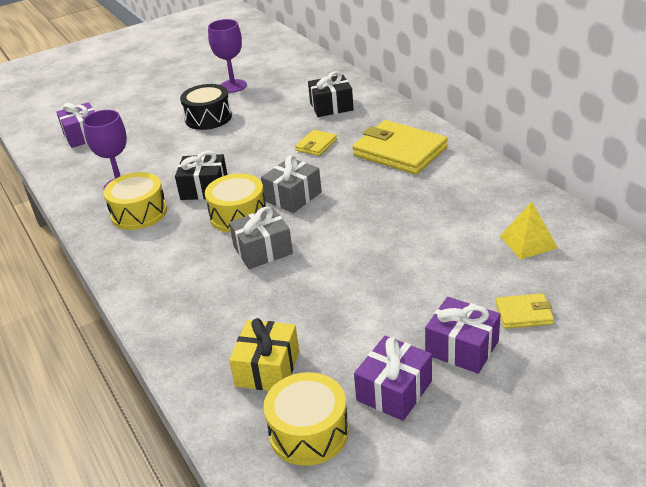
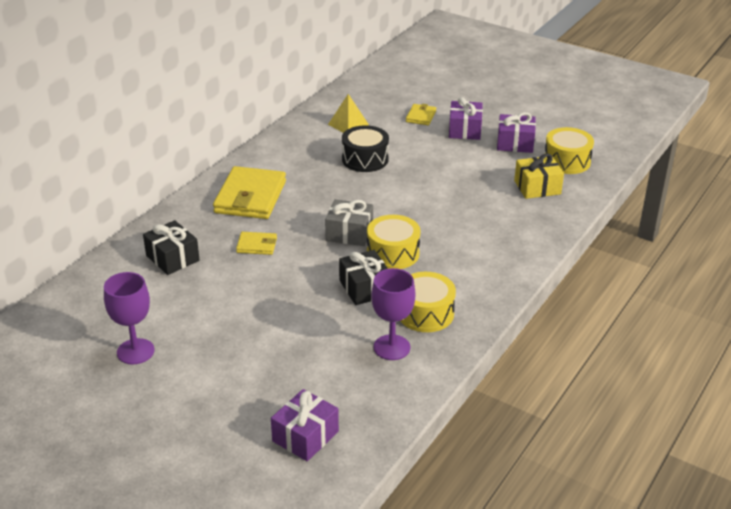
camera: 120 degrees left, 0 degrees up
(208, 118) = (225, 340): black drum -> black drum (365, 159)
(263, 250) = (429, 225): grey gift -> none
(524, 314) = (421, 116): yellow wallet -> yellow wallet turned 45 degrees clockwise

